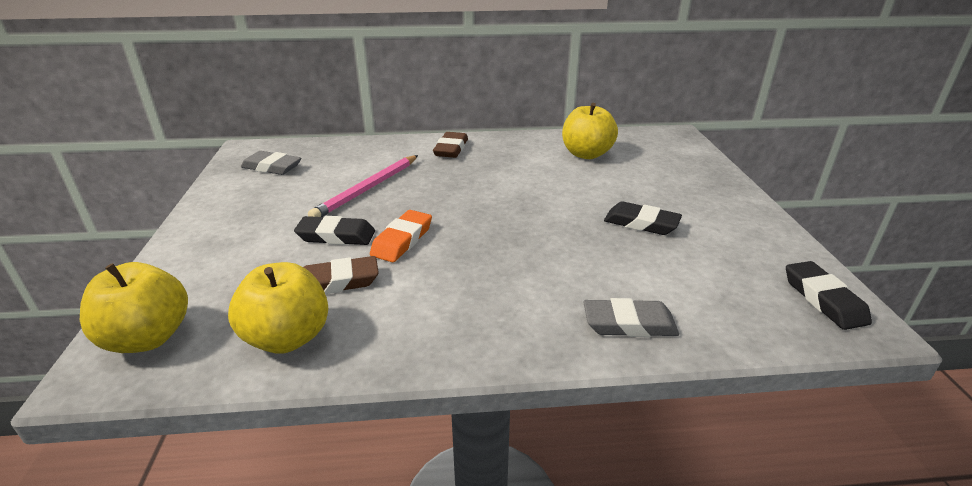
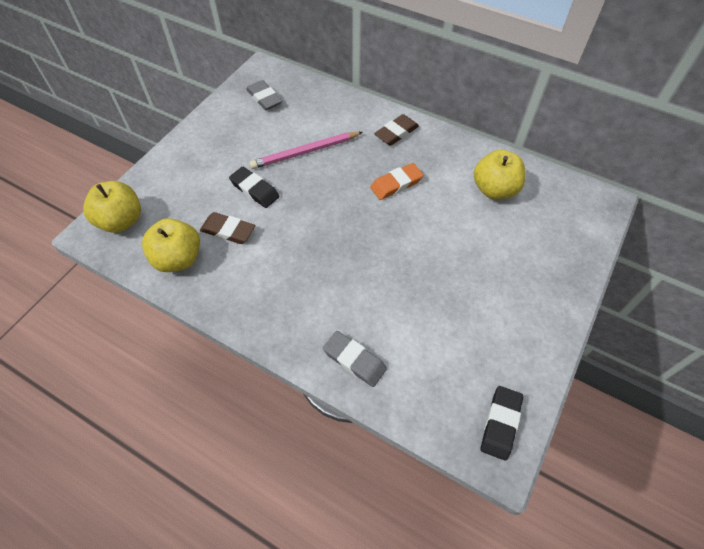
camera: 35 degrees right, 25 degrees up
(402, 240) = (288, 215): orange eraser -> orange eraser (396, 184)
(641, 223) = (454, 285): black eraser -> none

